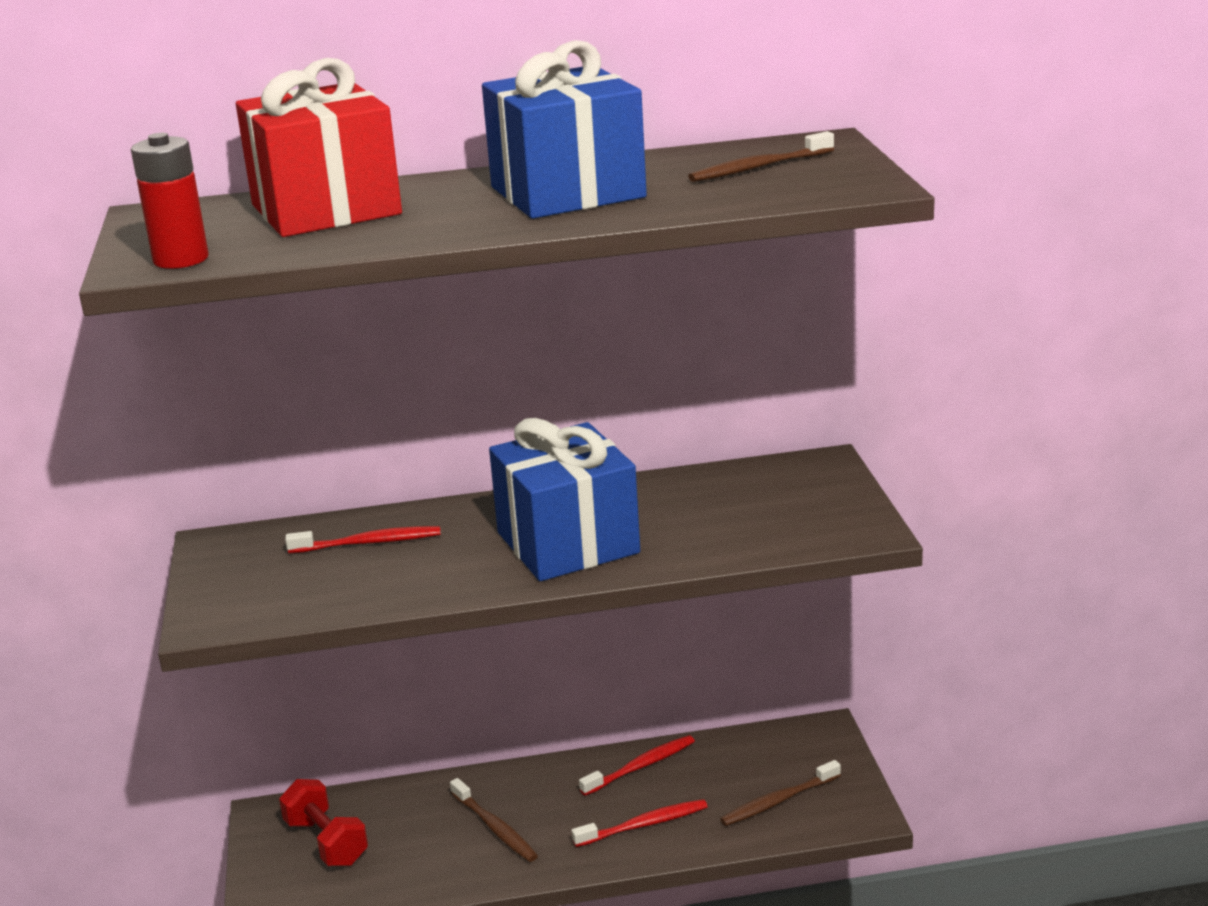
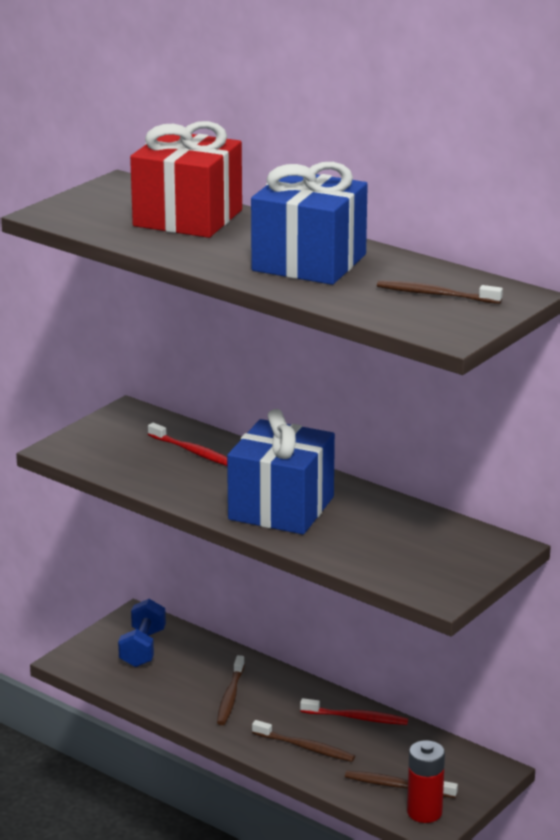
camera: 45 degrees right, 0 degrees up
(181, 259) = (70, 218): red battery -> red battery (424, 812)
(326, 842) = (142, 648): red dumbbell -> blue dumbbell
(644, 825) = (305, 747): red toothbrush -> brown toothbrush

